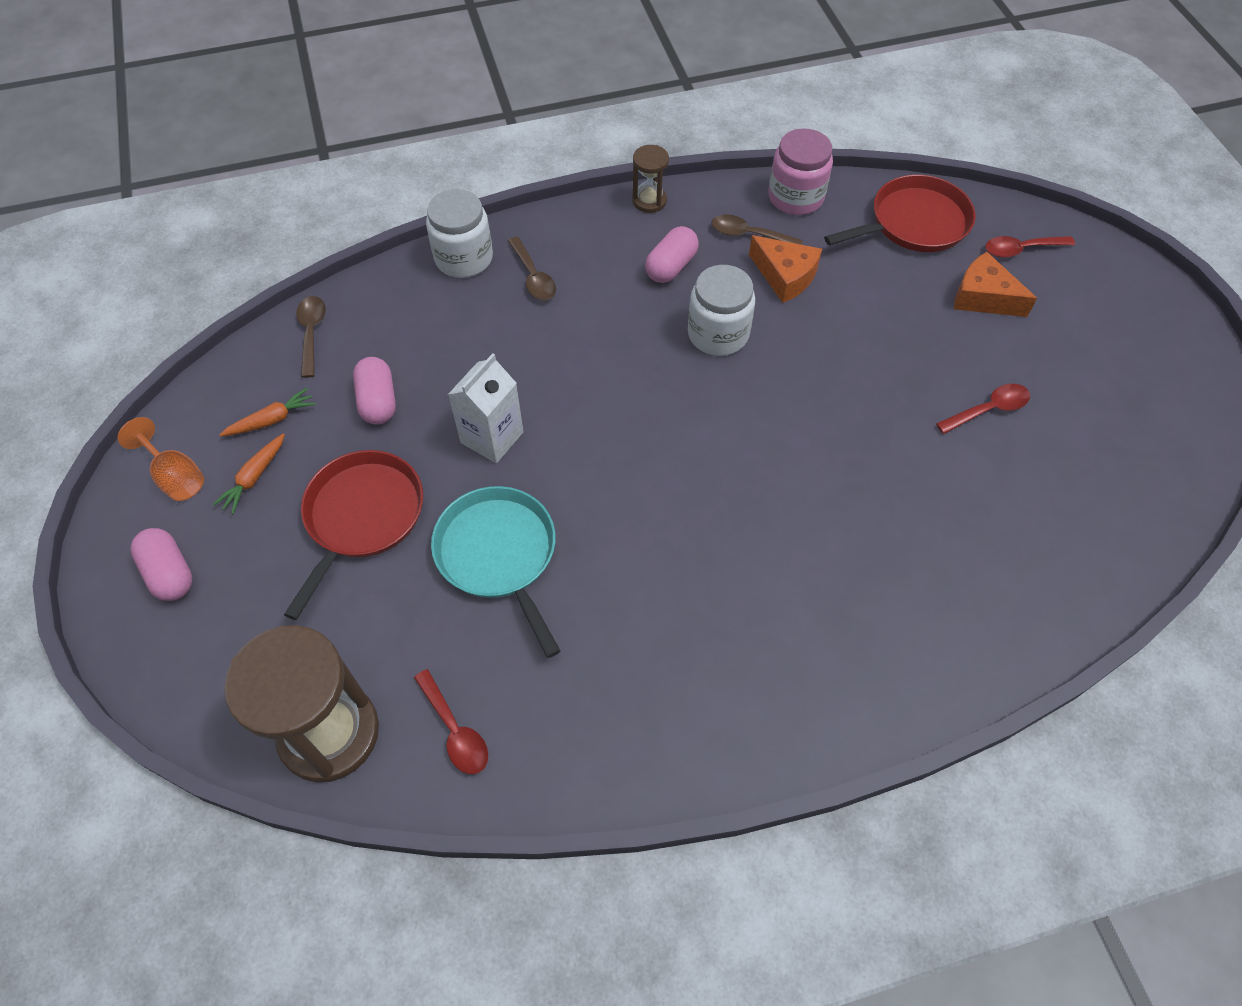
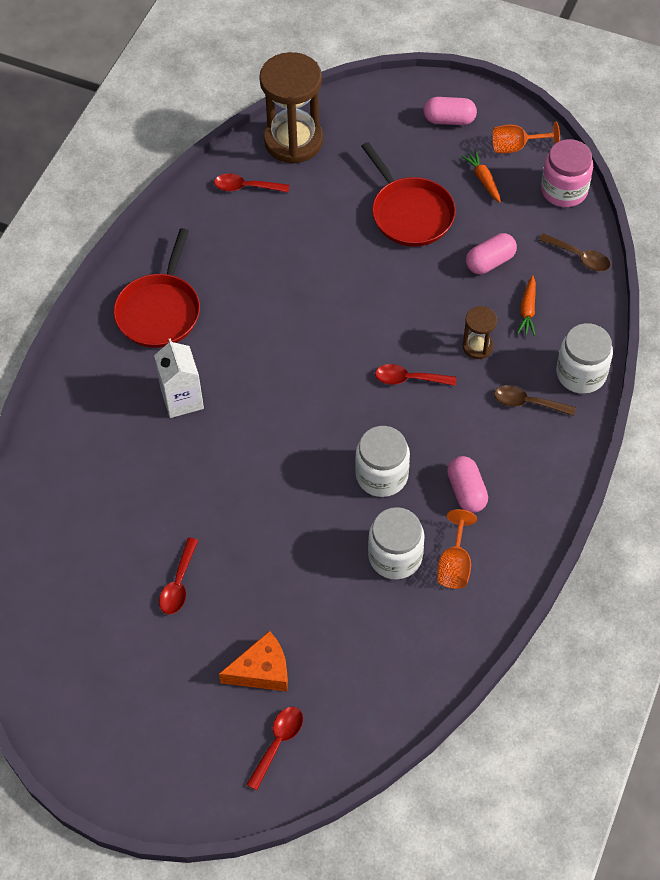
camera: 130 degrees right, 0 degrees up
(272, 420) = (521, 206): orange carrot -> orange carrot (527, 310)
(378, 401) = (490, 262): pink capsule -> pink capsule turned 60 degrees counterclockwise
(492, 437) = (410, 302): white carton -> white carton (182, 399)
(498, 554) = (327, 259): turquoise pan -> none
(591, 379) = (409, 379): none -> red spoon
(649, 201) = (545, 525): brown hourglass -> brown hourglass (477, 346)
(748, 235) = (454, 564): brown spoon -> orange goblet
(785, 276) = (395, 556): orange cheese -> white jar
(795, 197) = (466, 629): pink jar -> pink jar (564, 190)
(914, 223) = (369, 691): red pan -> red pan (160, 311)

